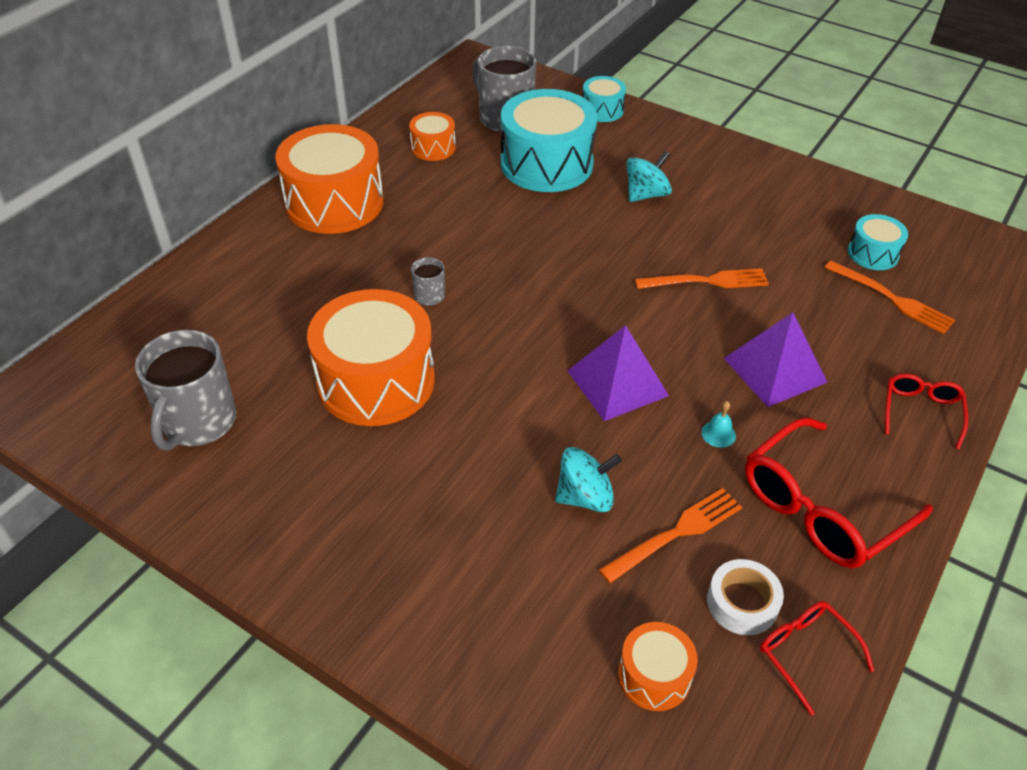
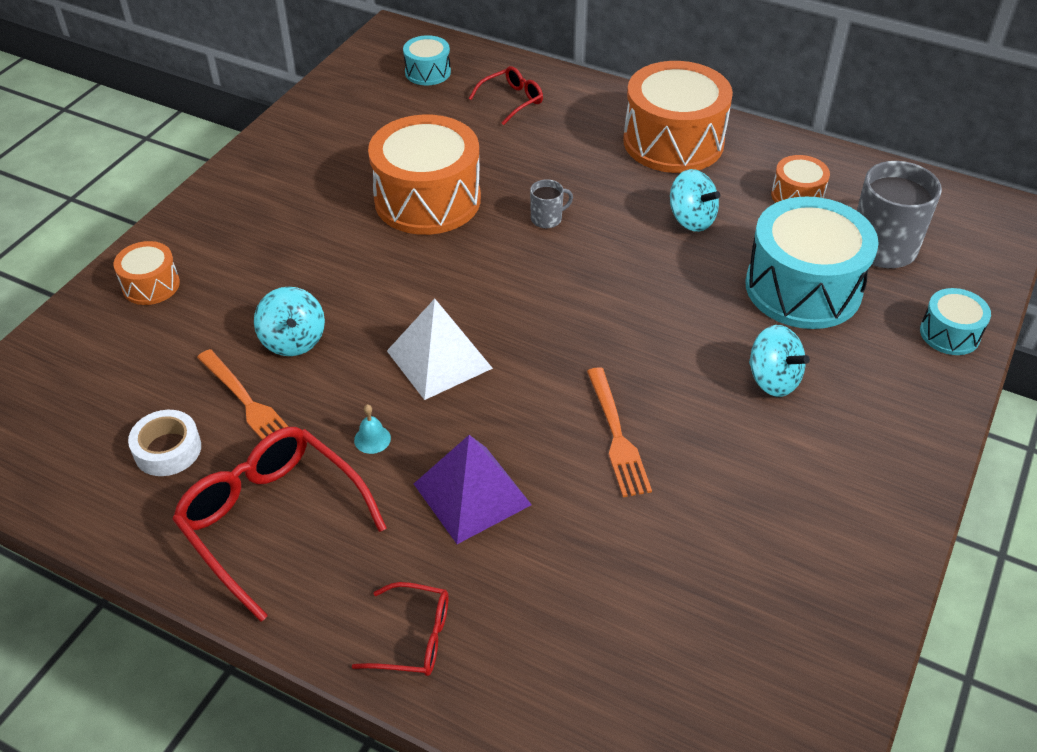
camera: 85 degrees right, 0 degrees up
(198, 422) = (374, 115): grey mug -> none
(450, 207) = (691, 219): none -> turquoise spinning top
(617, 383) = (439, 359): purple pyramid -> white pyramid
(654, 676) = (106, 388): orange drum -> orange drum (151, 285)
(805, 653) = (109, 493): red glasses -> red glasses (512, 101)
(873, 253) = (719, 625): turquoise drum -> turquoise drum (427, 72)
(891, 298) = (624, 636): orange fork -> none

